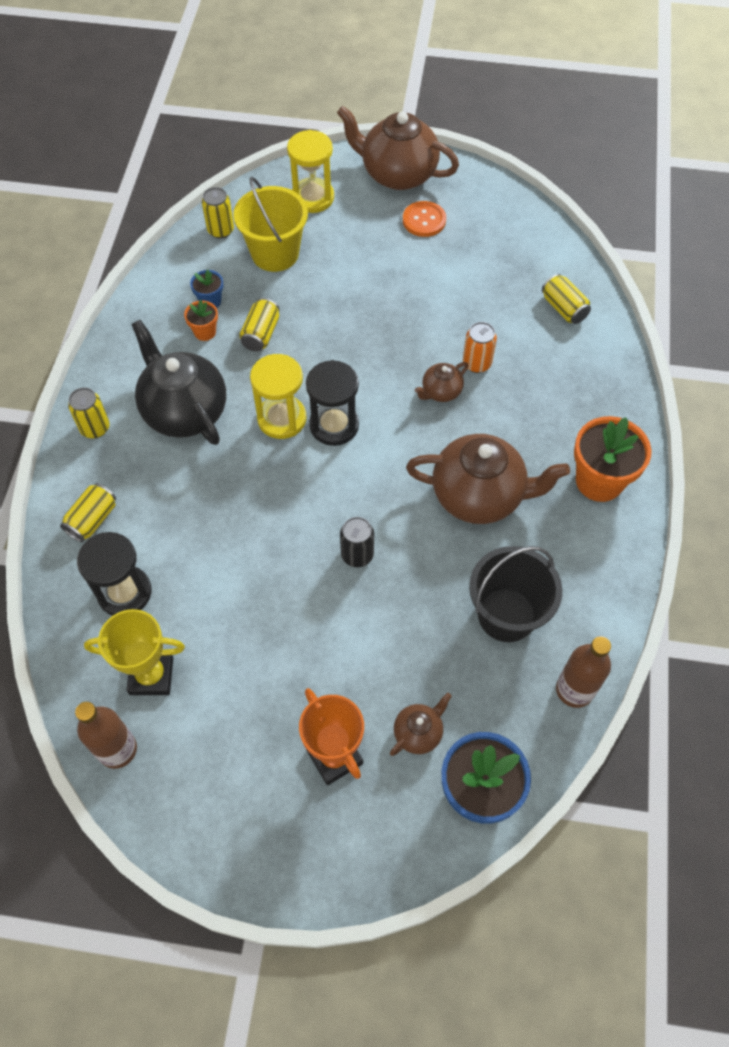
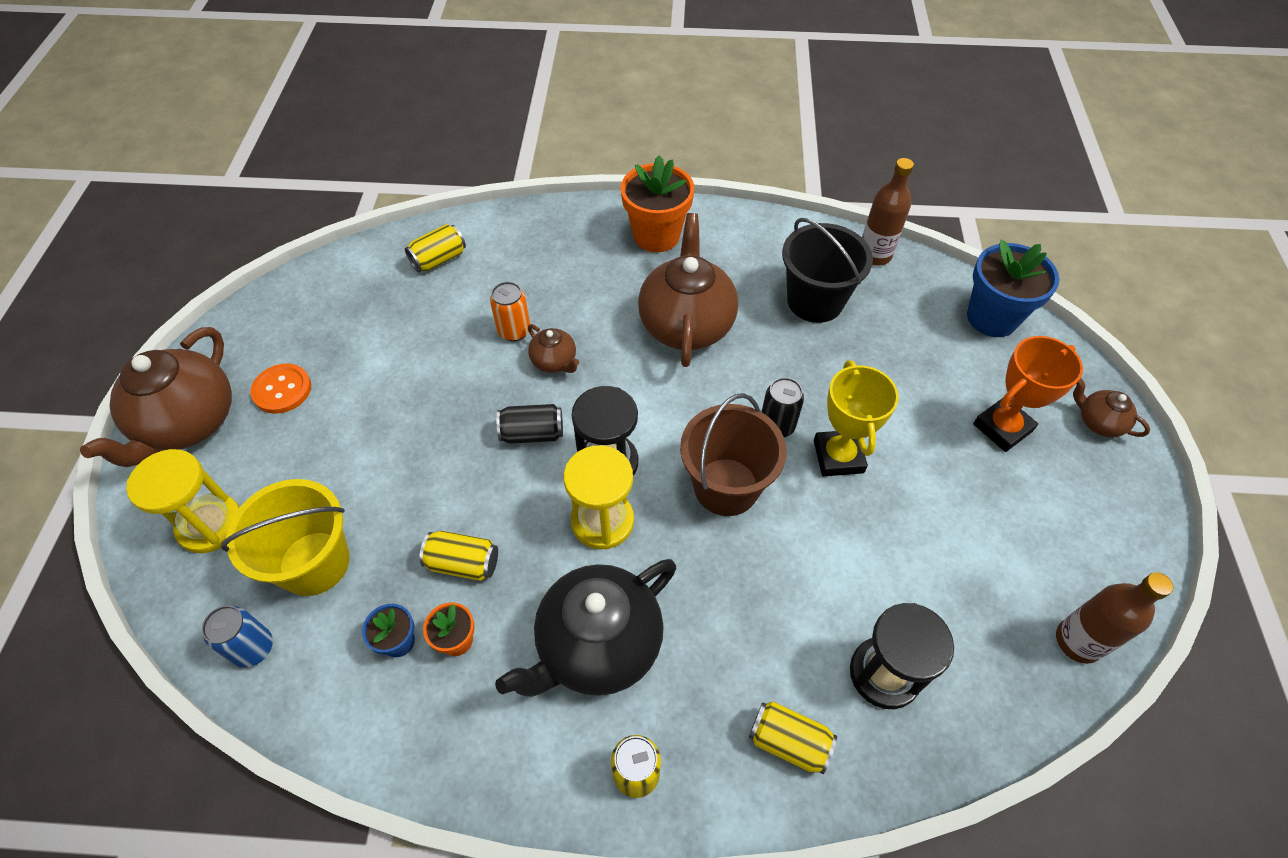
camera: 95 degrees left, 5 degrees down
(151, 676) = (980, 619): yellow trophy -> yellow trophy (838, 456)
(220, 230) = (253, 648): yellow can -> blue can
(300, 507) = (726, 487): none -> brown bucket
(368, 375) = (532, 433): none -> black can
(418, 732) = (953, 362): brown teapot -> brown teapot (1098, 422)

